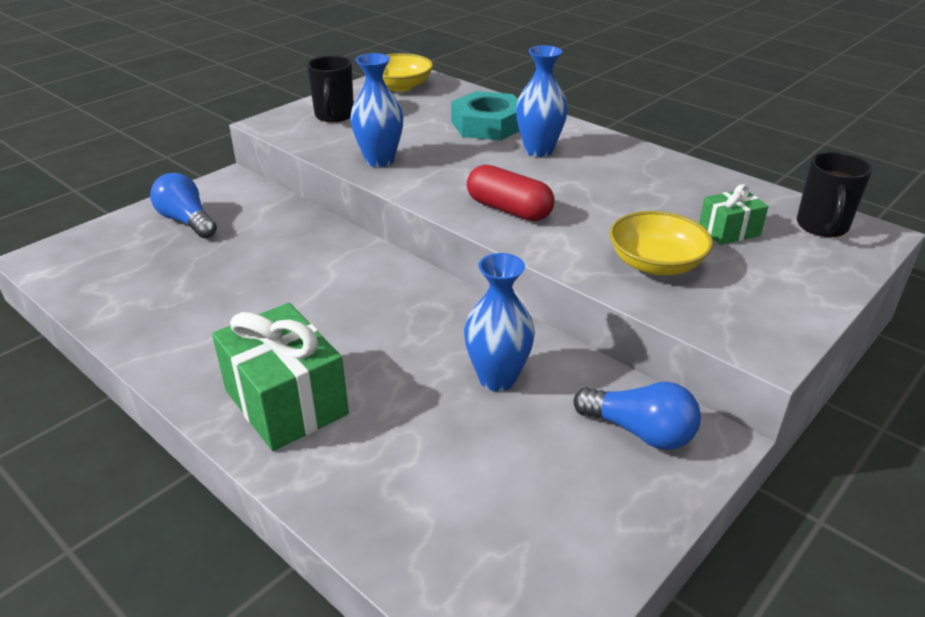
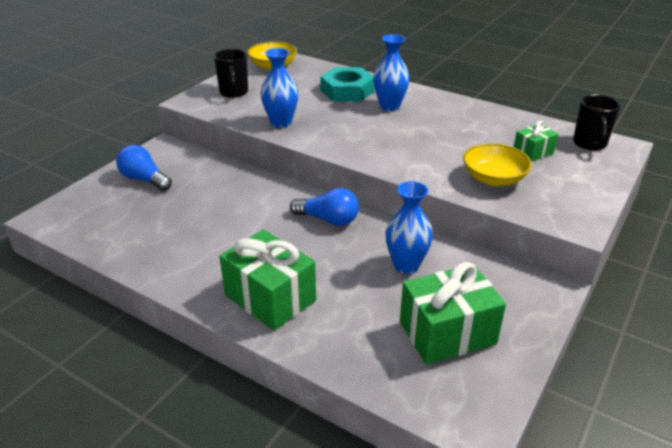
camera: 10 degrees left, 0 degrees up
(509, 209) = (385, 150): red capsule -> none
(524, 489) = (447, 333): none -> green gift
(640, 432) = (508, 288): blue light bulb -> blue light bulb (328, 219)

